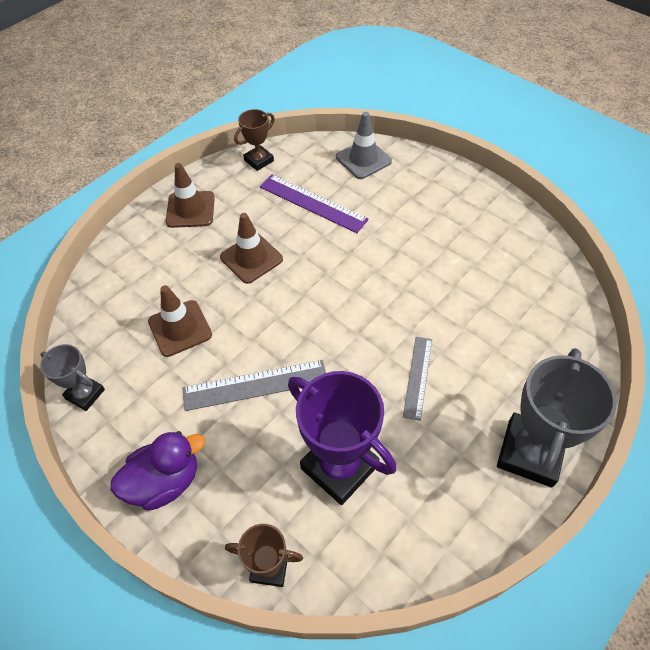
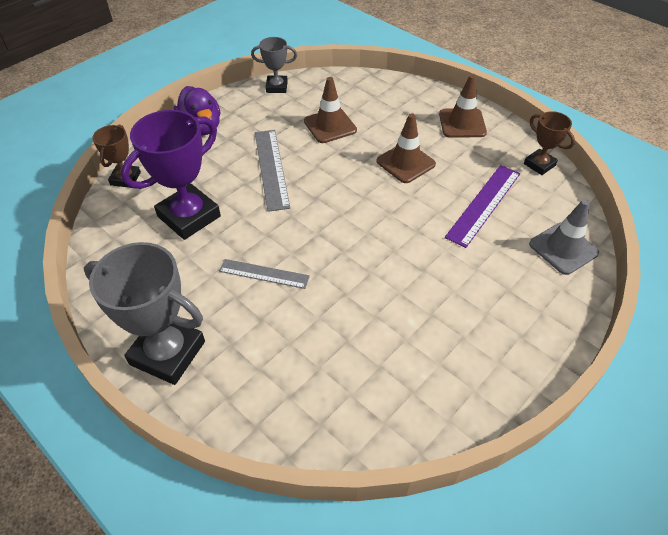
camera: 90 degrees right, 5 degrees down
(85, 394) = (277, 87): grey trophy -> grey trophy turned 60 degrees clockwise

